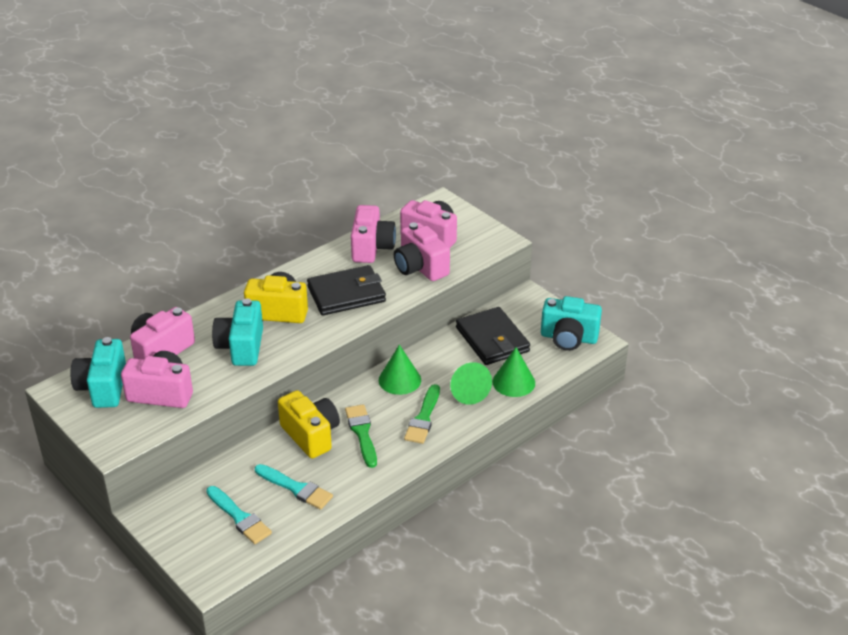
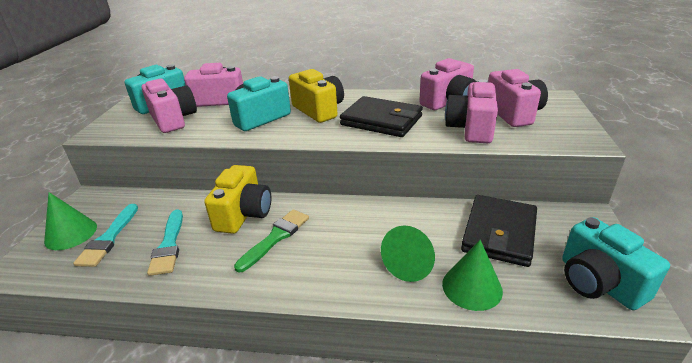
camera: 50 degrees right, 5 degrees down
(399, 380) = (367, 216): green cone -> green cone (71, 233)
(423, 418) = (338, 260): green brush -> none

